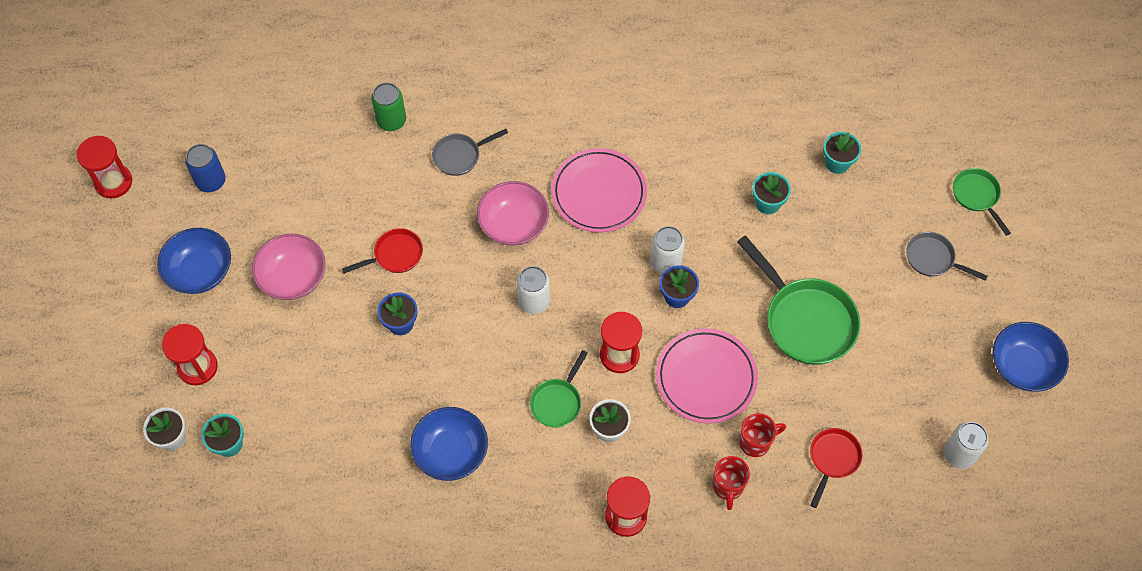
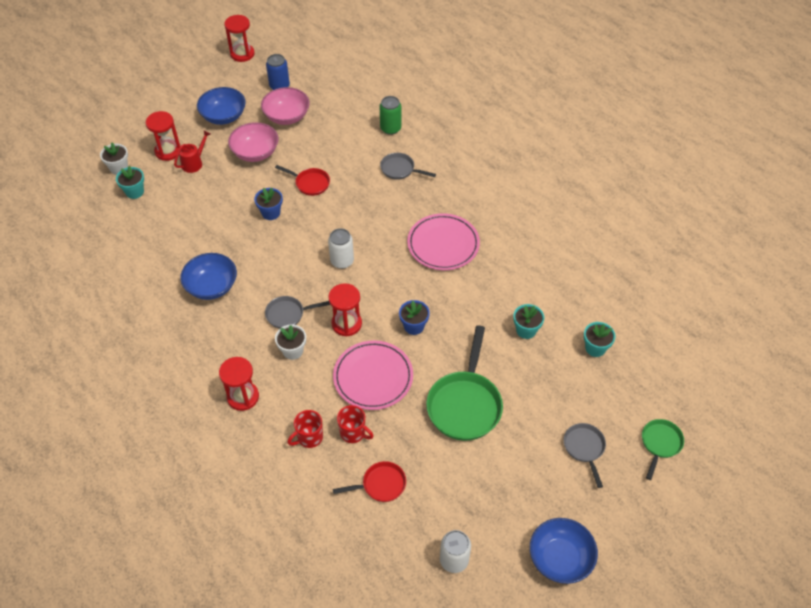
camera: 50 degrees right, 10 degrees down
(245, 351) = (194, 163): none -> red watering can
(513, 224) = (382, 220): pink bowl -> pink bowl (287, 116)
(557, 402) = (288, 314): green pan -> grey pan
(665, 262) = (431, 305): white can -> none

